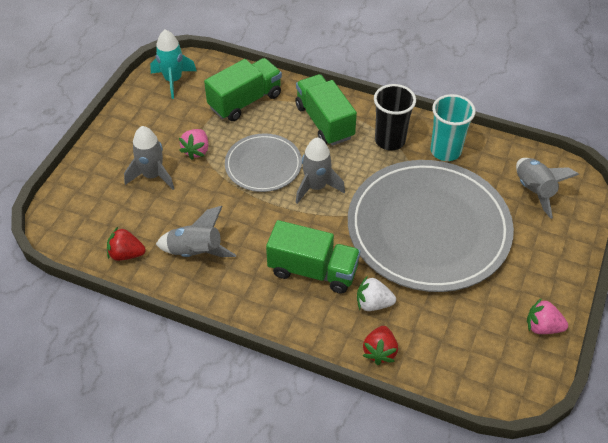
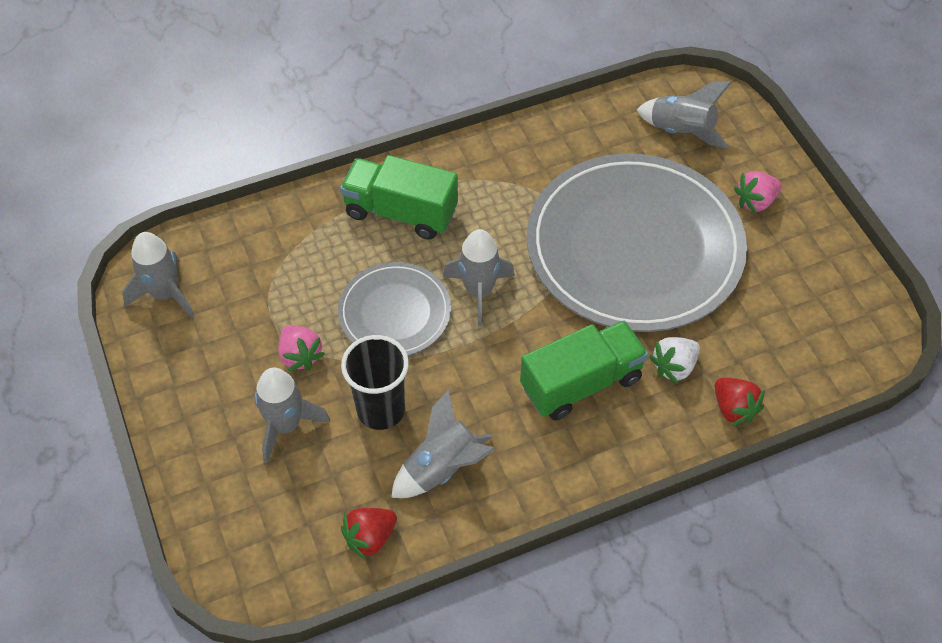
camera: 45 degrees left, 5 degrees up
(173, 80) = (165, 294): turquoise rocket -> grey rocket
(245, 101) = (284, 255): green truck -> none
(390, 140) = (491, 182): black cup -> black cup (381, 410)
(445, 151) = (557, 151): turquoise cup -> none
(542, 327) = (833, 262): pink strawberry -> pink strawberry (755, 202)

